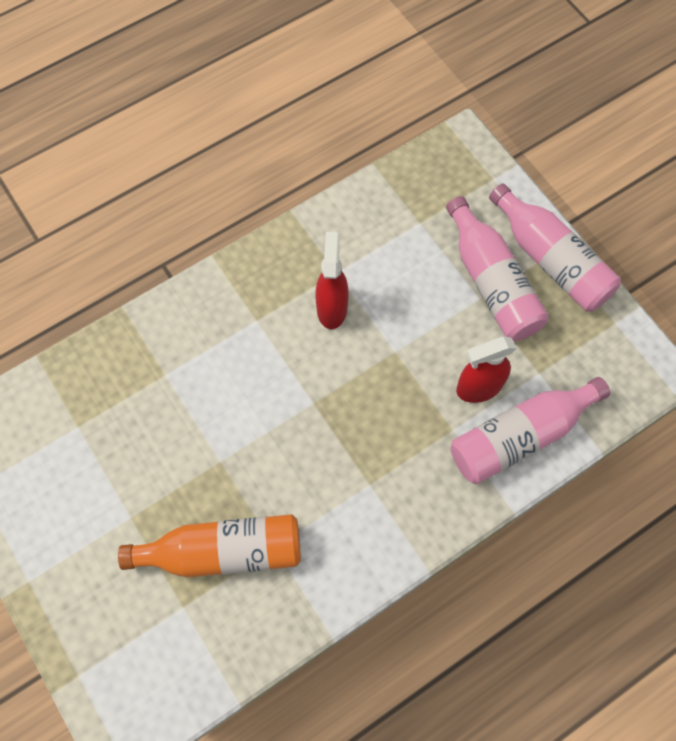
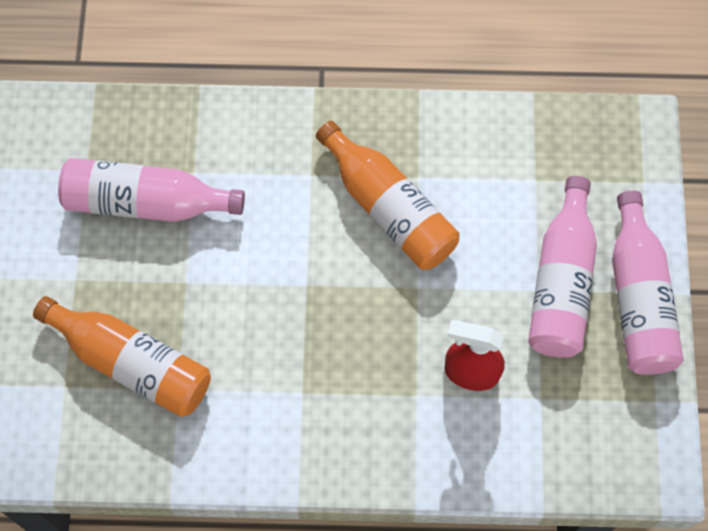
camera: 35 degrees right, 0 degrees up
(332, 308) = (389, 208): red spray bottle -> orange bottle
(520, 436) = (475, 444): pink bottle -> pink bottle (146, 202)

